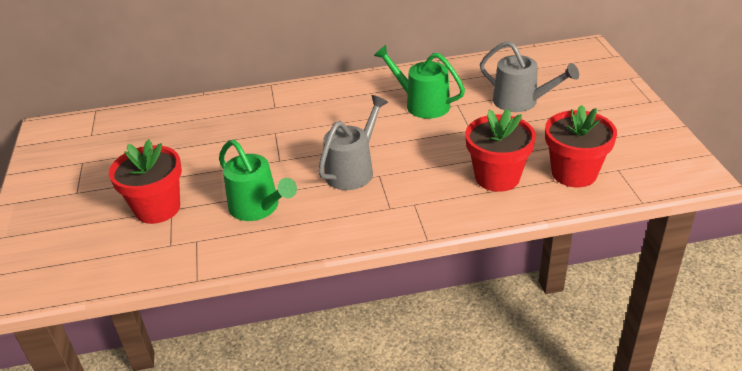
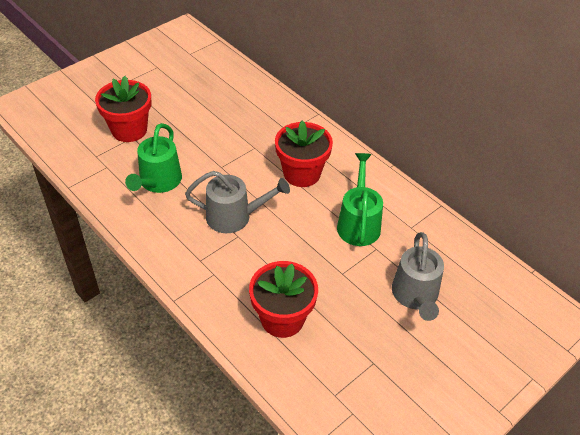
camera: 55 degrees right, 10 degrees up
(574, 173) = (324, 377): red flower pot -> red flower pot (302, 173)

